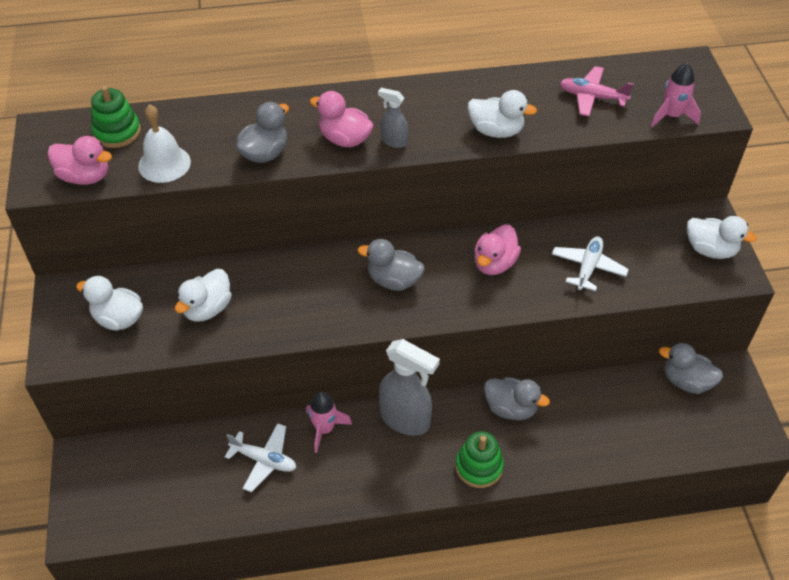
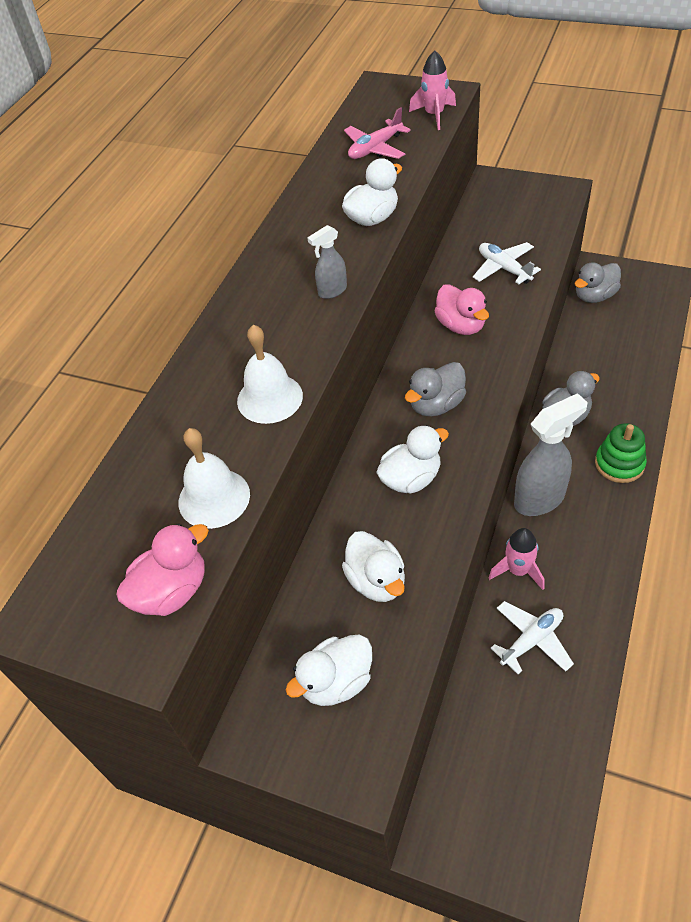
camera: 55 degrees left, 0 degrees up
(117, 132) = (116, 532): green stacking toy -> none
(265, 153) = (270, 398): grey duck -> white bell
(345, 139) = (299, 326): pink duck -> none
(710, 250) = (528, 194): white duck -> white duck (411, 479)

